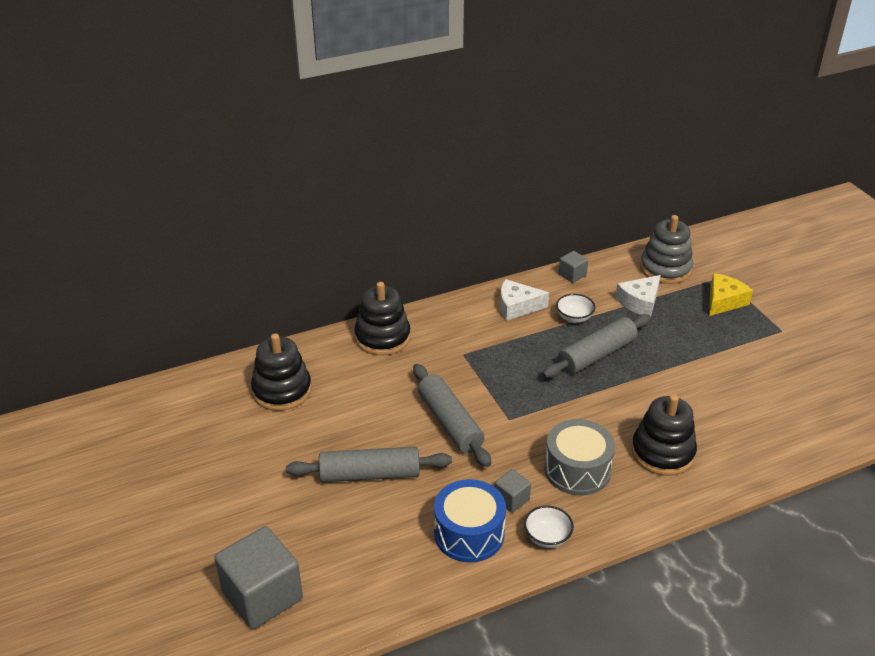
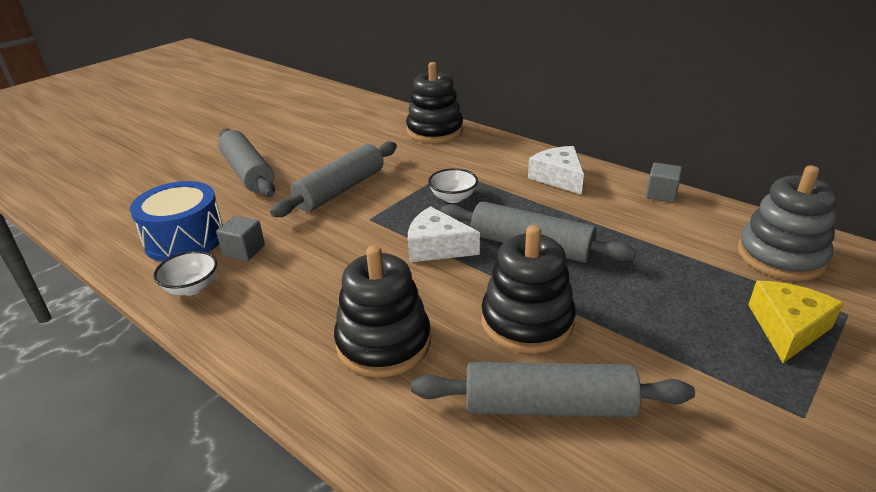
camera: 65 degrees right, 5 degrees down
(262, 595) = (92, 170): grey cube -> none
(282, 390) = (331, 115): black stacking toy -> black stacking toy (527, 321)
(574, 318) = (582, 215): white bowl -> white bowl (453, 197)
(577, 470) = (312, 281): grey drum -> none
(640, 302) = (676, 253): white cheese -> white cheese (436, 247)
(723, 301) = (787, 328): yellow cheese -> yellow cheese turned 75 degrees counterclockwise
(742, 406) = (548, 405): none -> grey rolling pin

